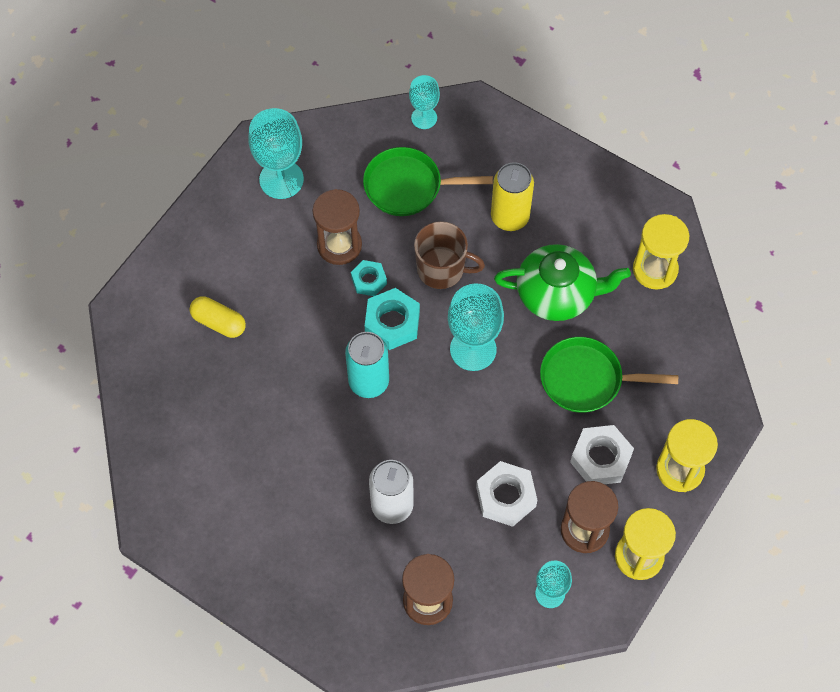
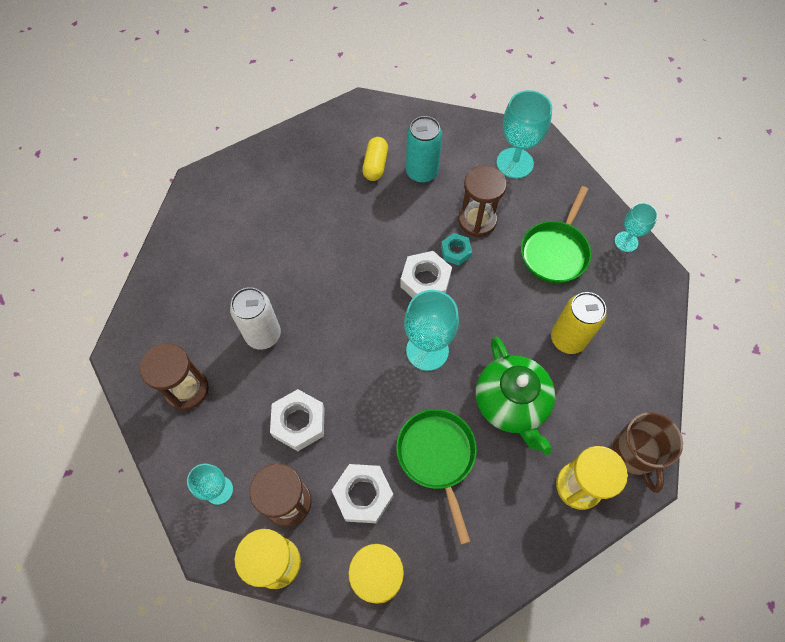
camera: 70 degrees right, 0 degrees up
(368, 381) = (366, 281): turquoise can -> turquoise can (422, 172)
(392, 323) = (425, 281): turquoise nut -> white nut
(408, 186) = (555, 251): green pan -> green pan turned 135 degrees counterclockwise
(442, 269) = (491, 302): brown mug -> brown mug (635, 453)

